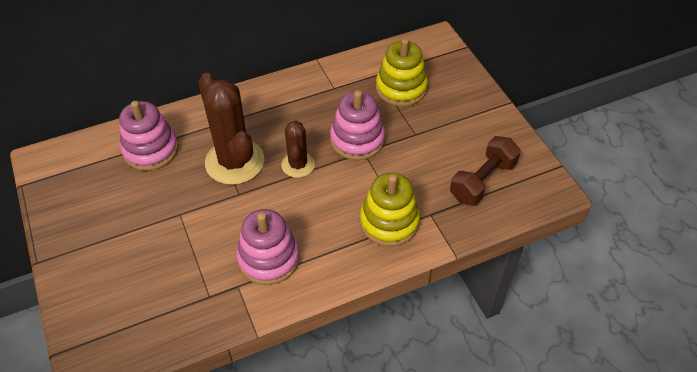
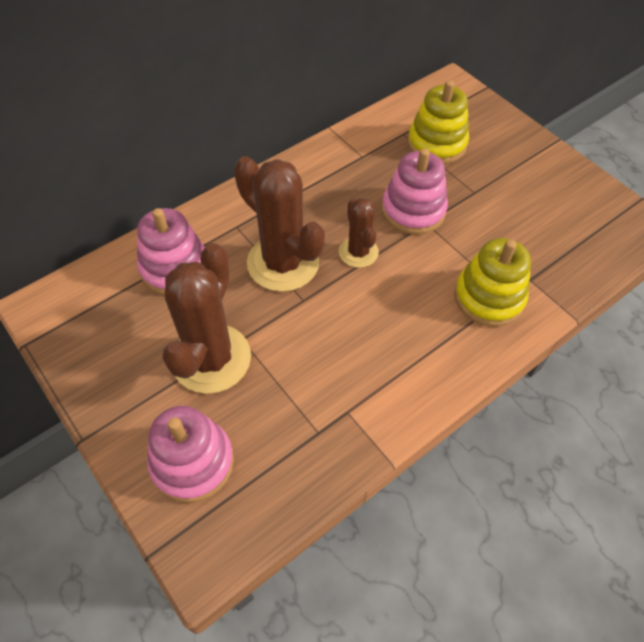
camera: 15 degrees left, 5 degrees up
(151, 224) = (211, 358): none -> brown cactus
(269, 258) = (370, 370): pink stacking toy -> pink stacking toy (192, 462)
(482, 181) = (569, 231): brown dumbbell -> none

